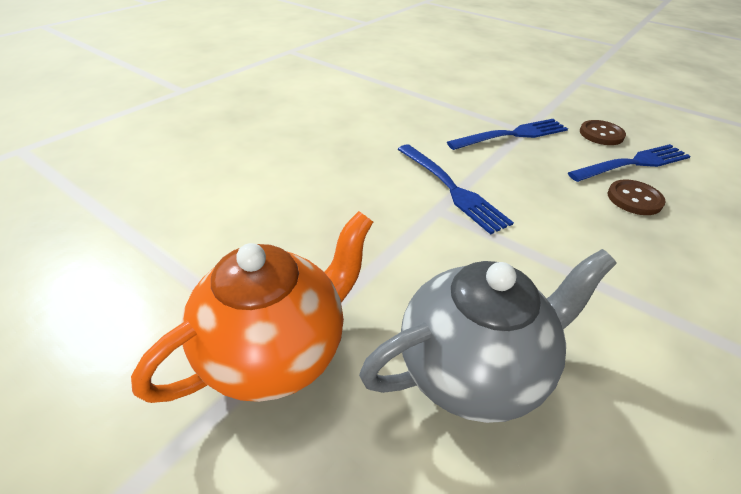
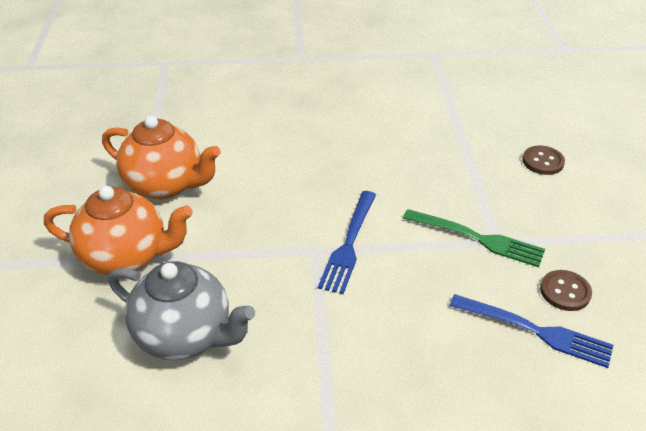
camera: 50 degrees right, 0 degrees up
(206, 251) = (165, 185): none -> orange teapot
(512, 135) = (477, 238): blue fork -> green fork
(634, 199) = (469, 350): brown button -> brown button (543, 161)

